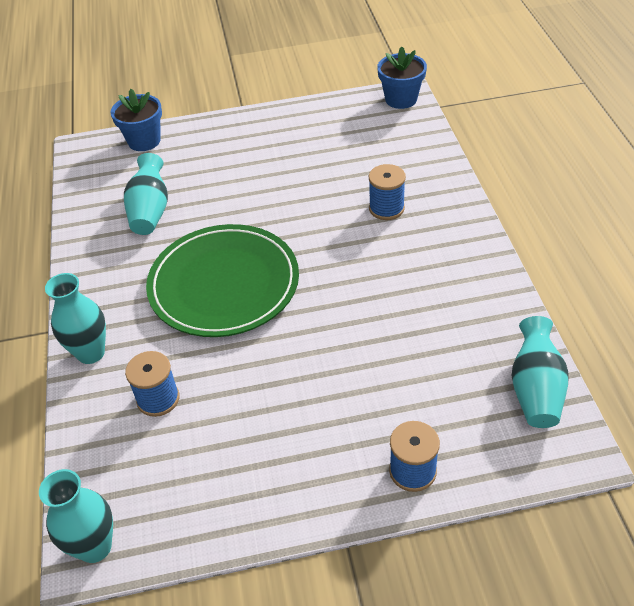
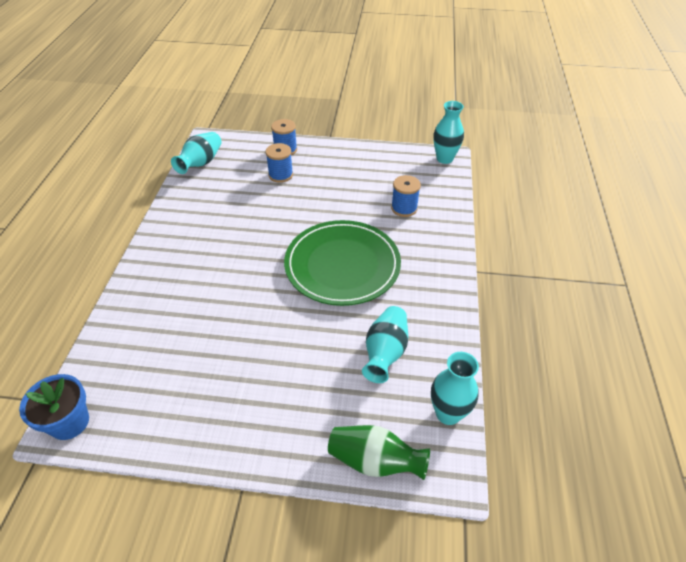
camera: 165 degrees left, 0 degrees up
(91, 353) = (444, 244): turquoise vase -> turquoise vase (448, 413)
(144, 141) = (375, 461): blue flower pot -> green vase
(386, 208) = (190, 291): blue spool -> blue spool (280, 175)

